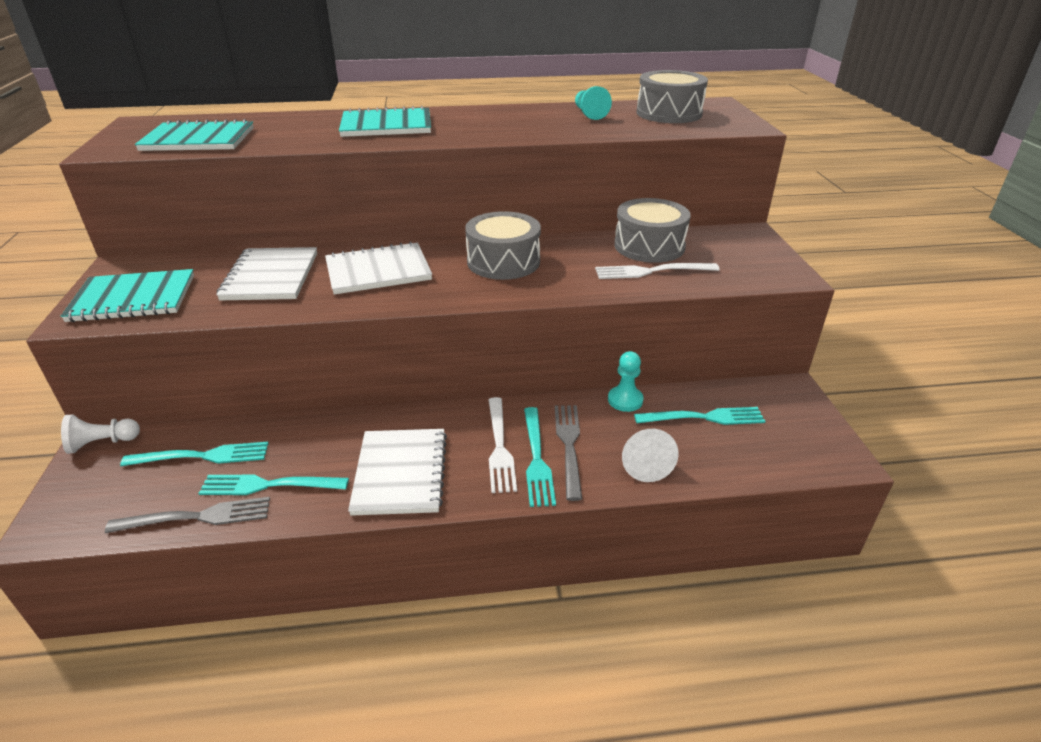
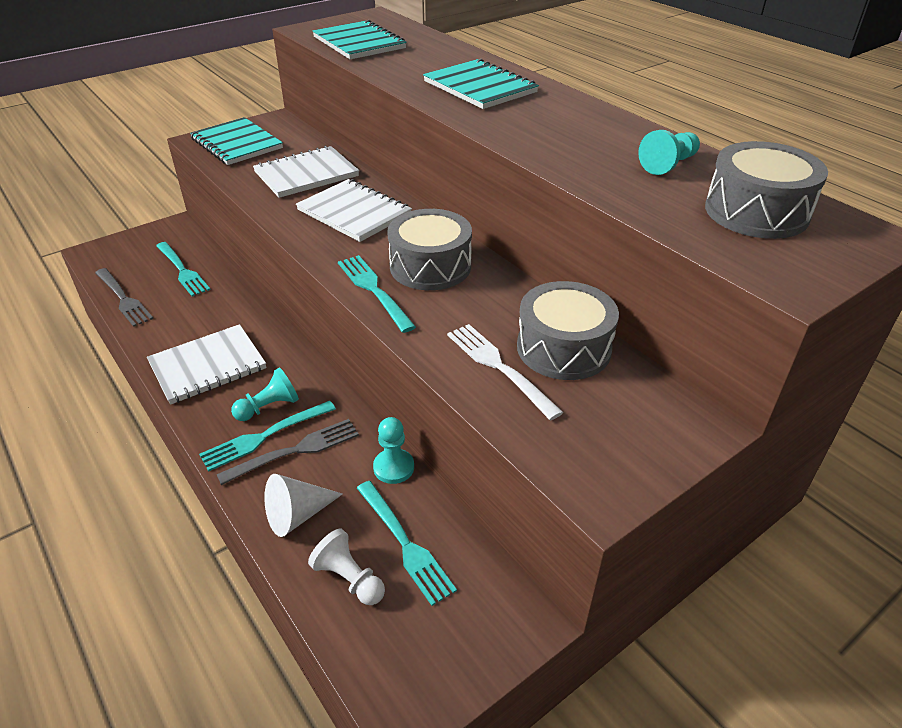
camera: 60 degrees right, 5 degrees up
(102, 443) = (176, 228): white pawn -> white pawn (349, 578)
(269, 485) = (166, 311): turquoise fork -> turquoise fork (374, 290)
(499, 447) = (269, 407): white fork -> turquoise pawn

